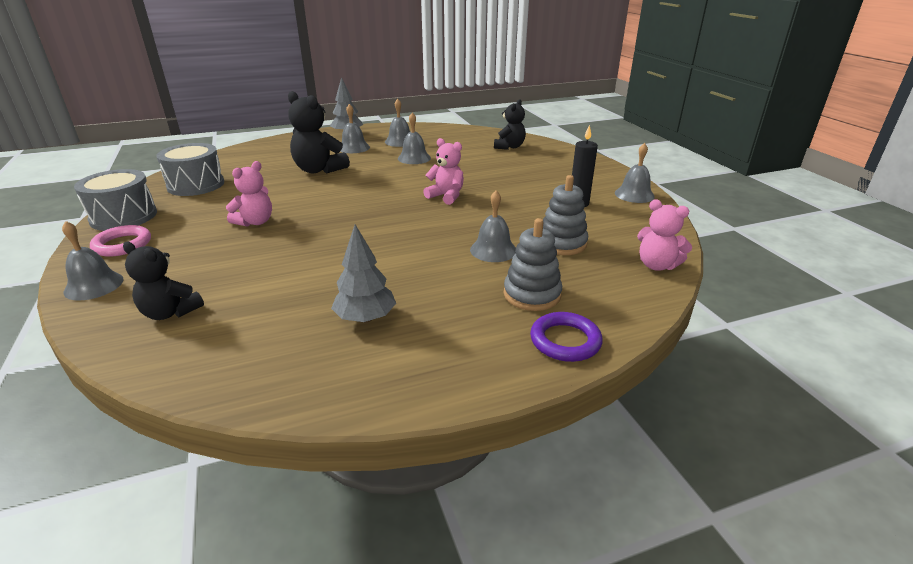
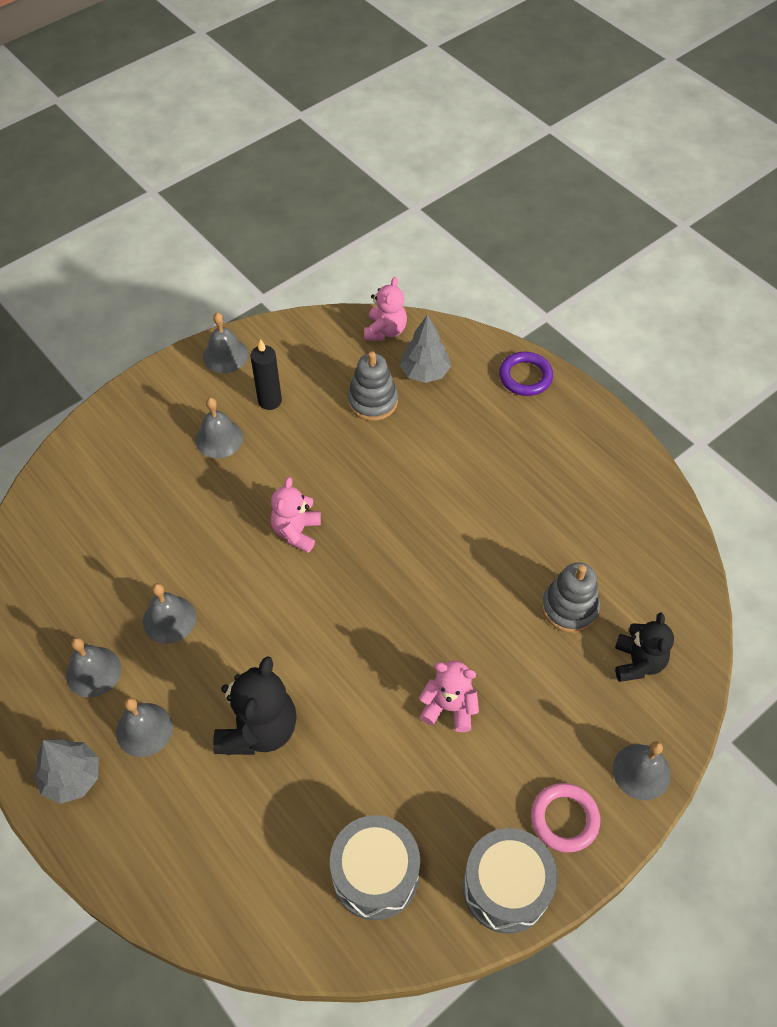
camera: 110 degrees left, 25 degrees up
(365, 318) = (565, 509): grey tree -> grey tree (424, 372)
(493, 250) = (410, 451): grey bell -> grey bell (219, 438)
(509, 147) = (84, 509): black teddy bear -> none
(532, 294) = (474, 407): grey stacking toy -> grey stacking toy (569, 608)

